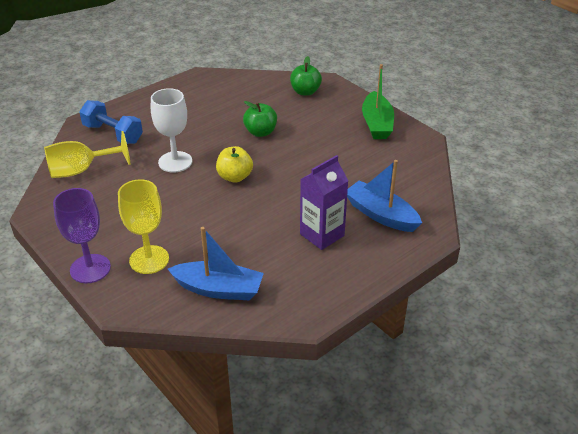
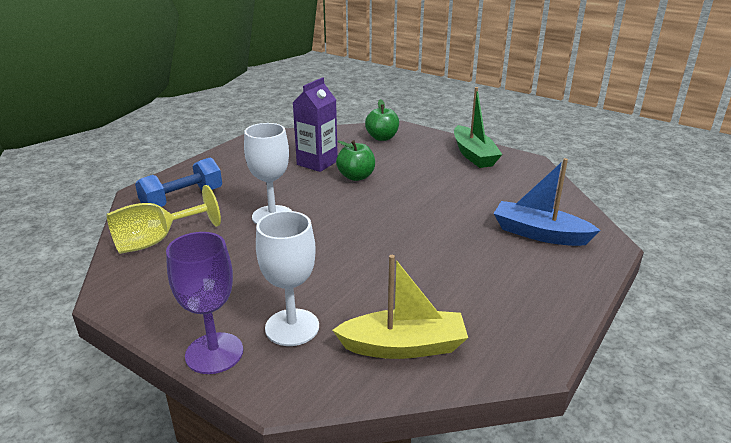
camera: 15 degrees left, 10 degrees down
(113, 134) = (182, 199): blue dumbbell -> blue dumbbell turned 60 degrees counterclockwise
(149, 260) = (292, 327): yellow goblet -> white goblet
(218, 289) = (403, 346): blue boat -> yellow boat
(235, 177) = (352, 221): yellow apple -> none
(322, 235) = (489, 263): purple carton -> purple carton (317, 163)

